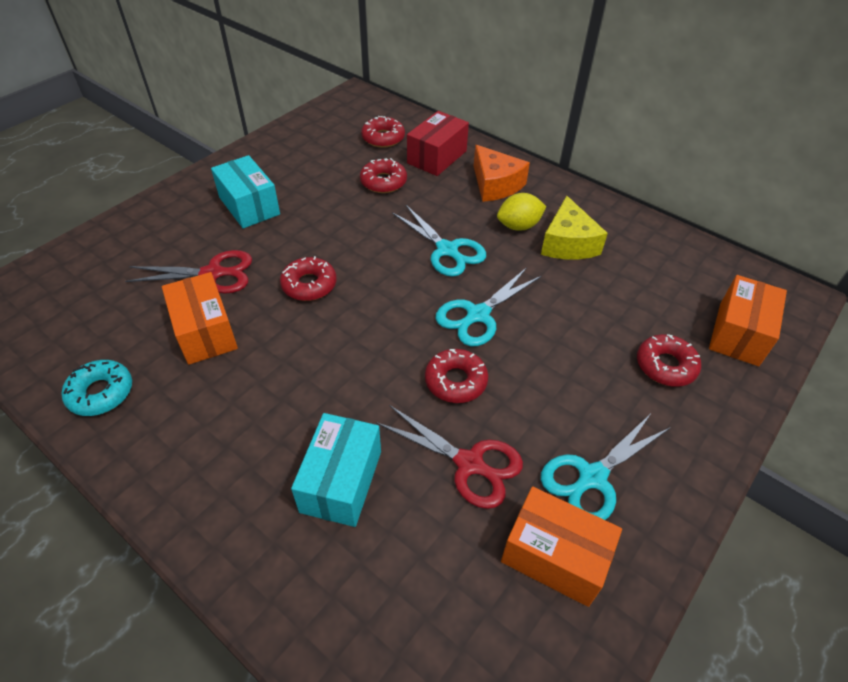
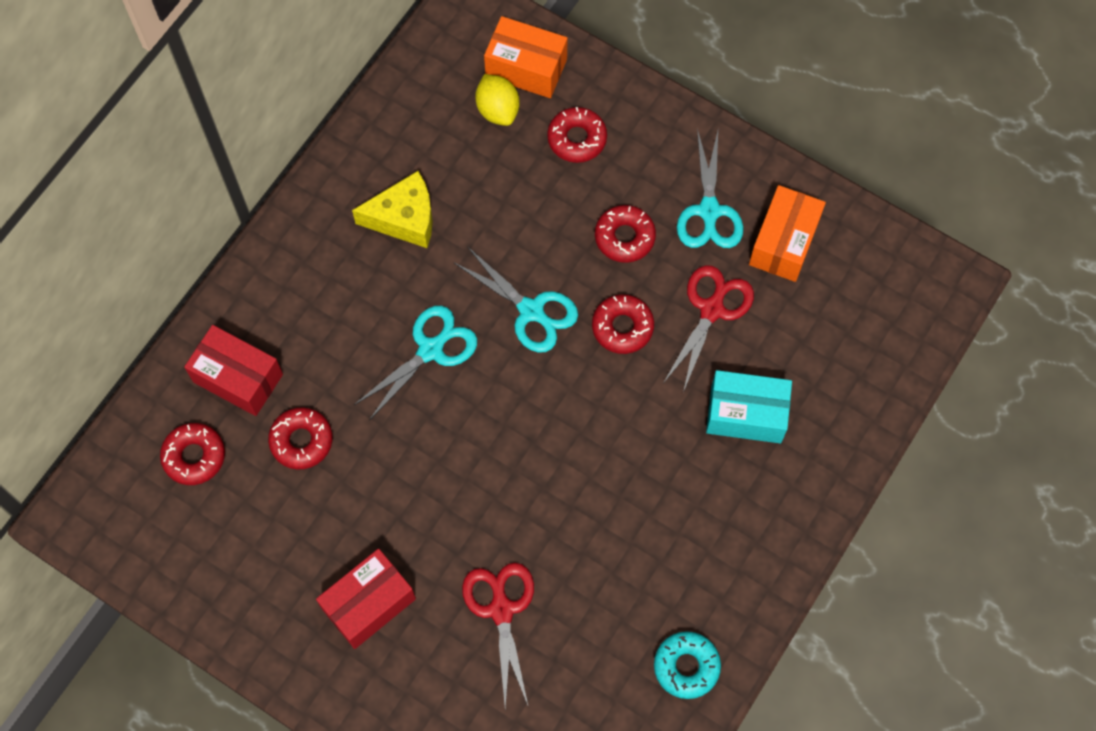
camera: 95 degrees left, 20 degrees up
(205, 332) = (591, 588): orange box -> none
(249, 206) = (368, 603): turquoise box -> red box
(309, 285) = (507, 494): red donut -> red donut (624, 237)
(495, 185) = (296, 300): orange cheese -> none
(518, 226) = (378, 272): yellow lemon -> yellow lemon (498, 110)
(592, 477) = (709, 211): turquoise scissors -> turquoise scissors turned 45 degrees clockwise

